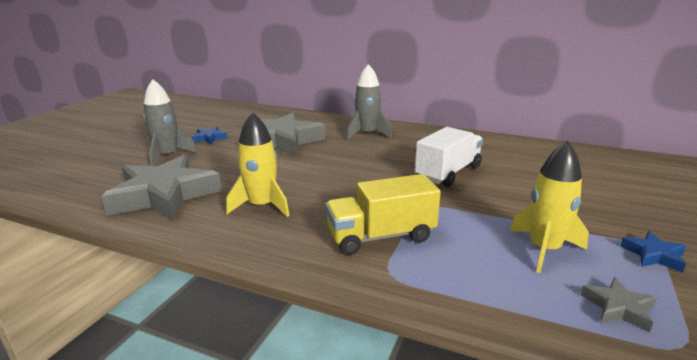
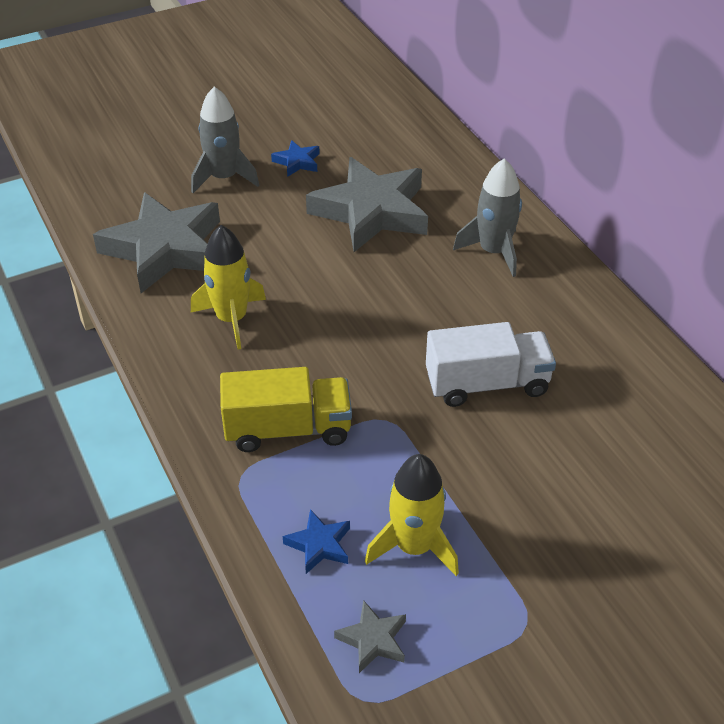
camera: 40 degrees right, 20 degrees up
(381, 236) = (288, 429): yellow truck -> yellow truck turned 150 degrees clockwise
(653, 255) = (512, 629): blue star -> blue star (319, 545)

